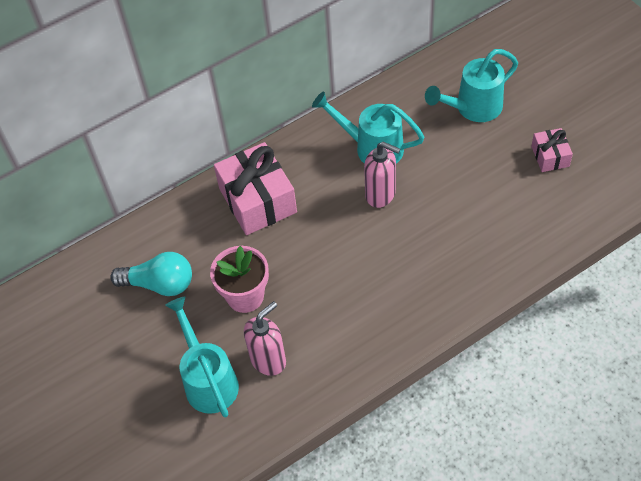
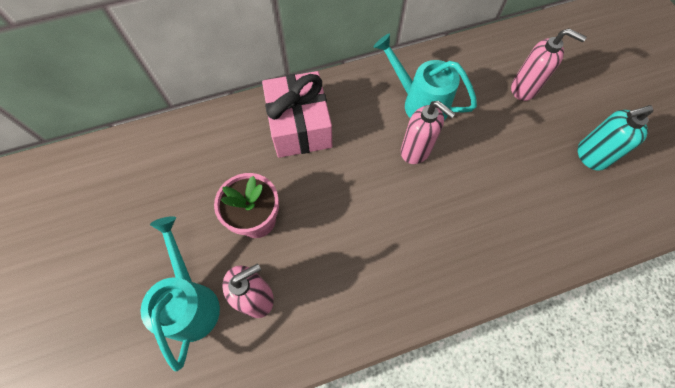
camera: 10 degrees right, 10 degrees up
(160, 284) = (183, 184): turquoise light bulb -> none
(473, 108) = (524, 89): turquoise watering can -> pink soap dispenser
(550, 156) = (590, 156): pink gift -> turquoise soap dispenser

